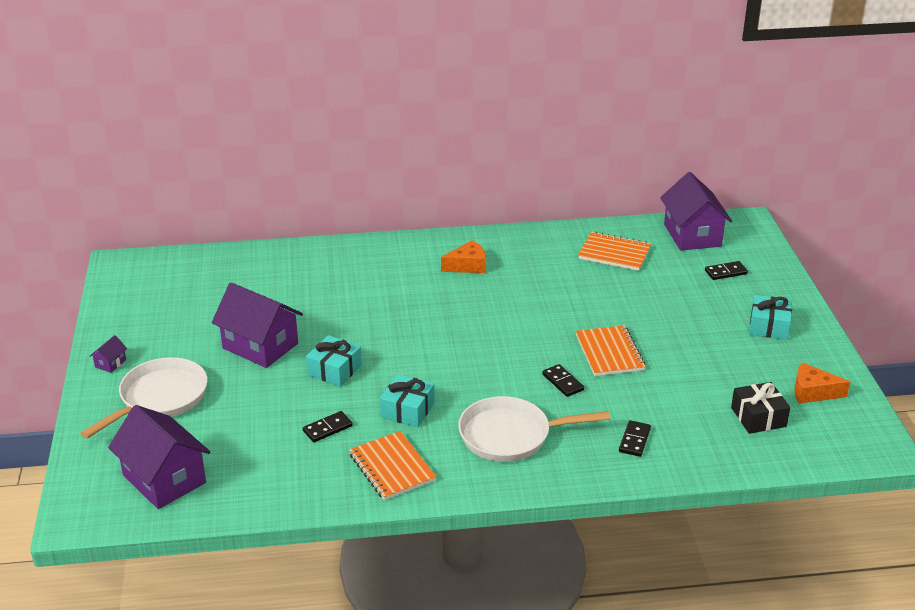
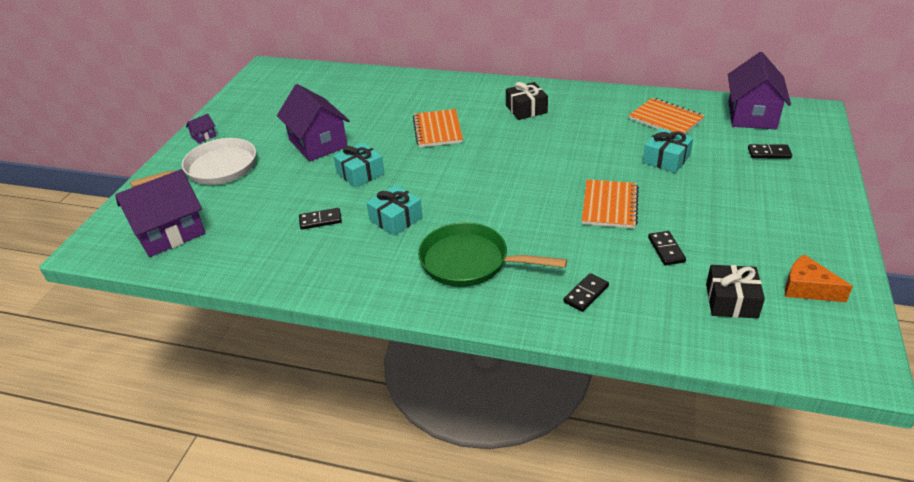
camera: 25 degrees right, 5 degrees up
(164, 479) = (170, 233): purple house -> purple house turned 75 degrees clockwise
(392, 468) = (348, 266): orange notebook -> orange notebook (437, 130)
(468, 266) = (526, 109): orange cheese -> black gift
(510, 435) = (470, 262): white pan -> green pan
(562, 382) = (548, 223): black domino -> black domino (666, 250)
(769, 326) = (790, 212): turquoise gift -> turquoise gift (666, 159)

